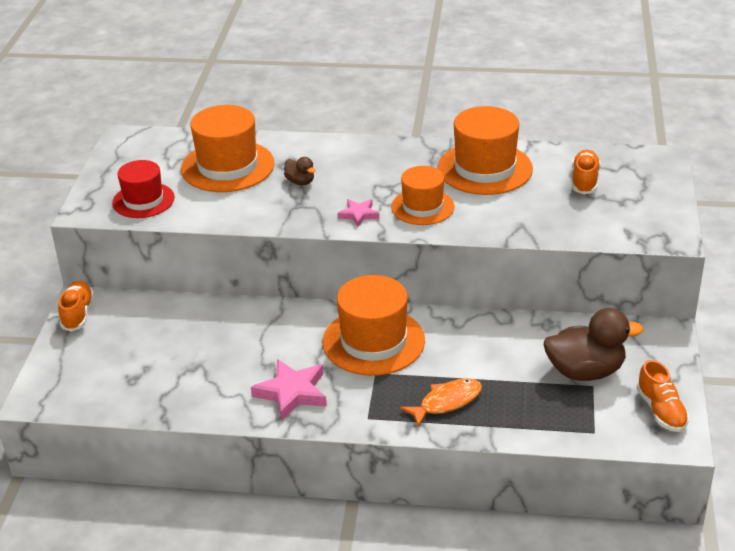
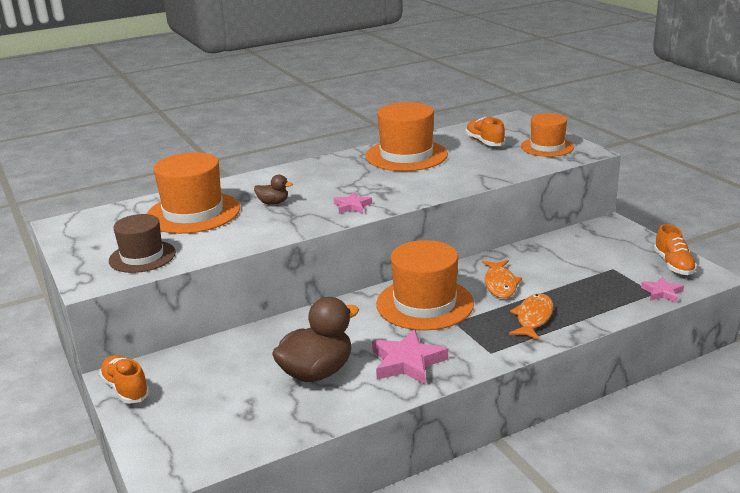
camera: 35 degrees left, 10 degrees down
(143, 200) = (142, 257): red hat -> brown hat
(422, 207) = (395, 187): orange hat -> orange hat (547, 147)
(464, 352) = (500, 284): none -> orange fish
(585, 371) = (596, 263): brown duck -> brown duck (317, 372)
(603, 435) = (662, 293): none -> pink star
(661, 410) = (673, 265): orange shoe -> orange shoe turned 45 degrees clockwise

